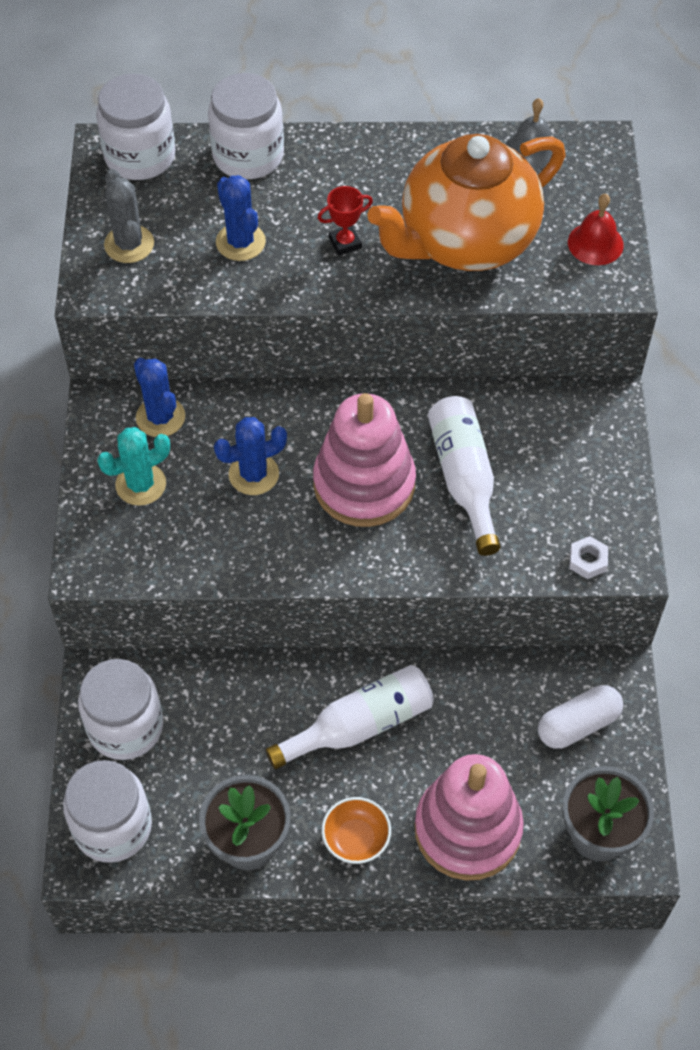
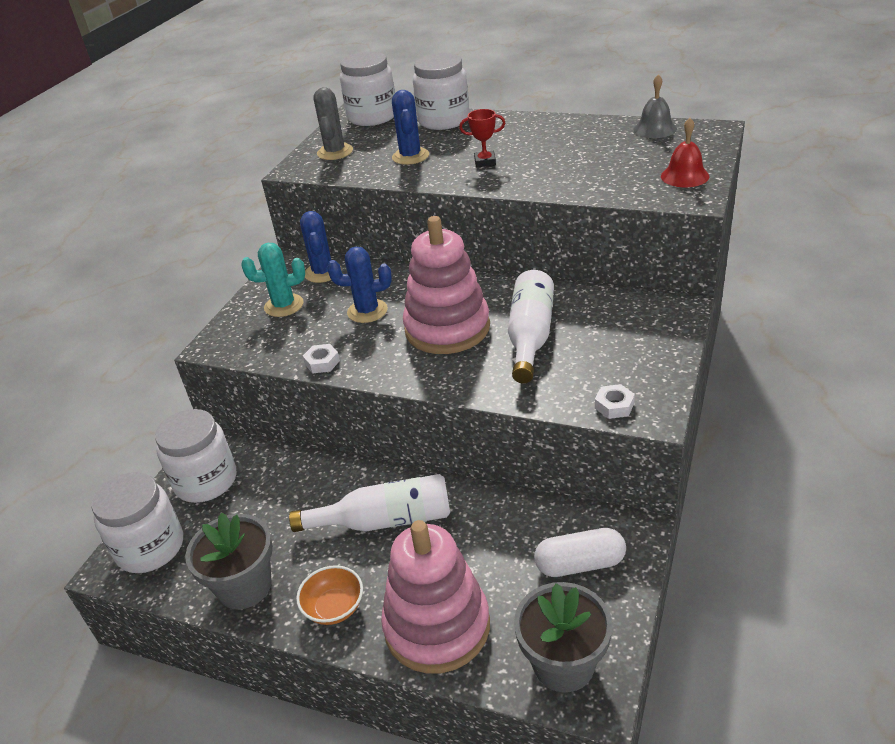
camera: 25 degrees right, 20 degrees down
(241, 566) = (322, 362): none -> white nut
(465, 242) = (577, 168): orange teapot -> none

